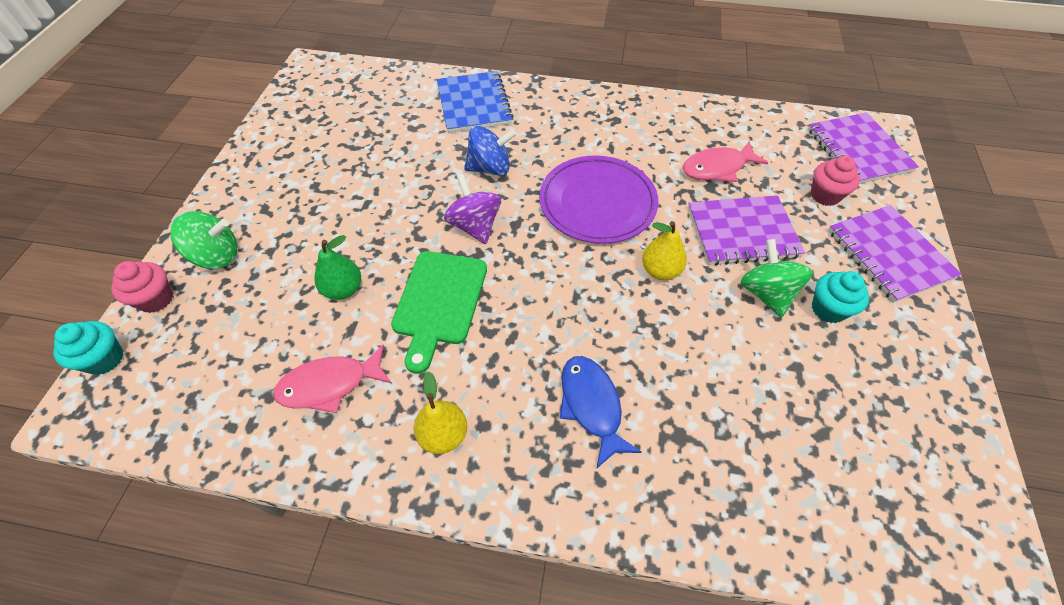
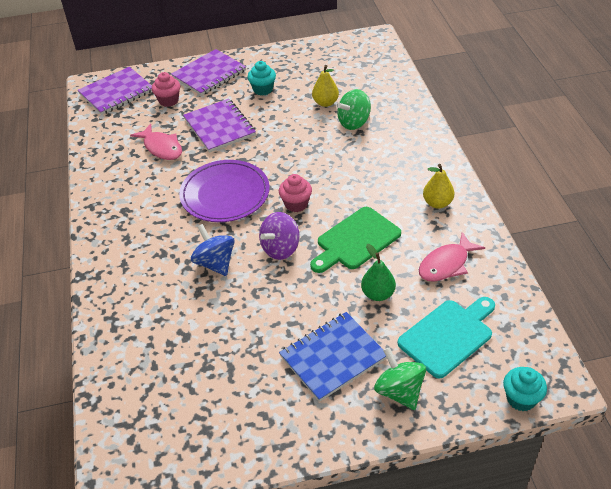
camera: 110 degrees left, 10 degrees down
(156, 299) = (459, 404): pink cupcake -> pink cupcake (296, 204)
(235, 330) = (448, 336): none -> turquoise cutting board
(330, 384) = (446, 264): pink fish -> pink fish turned 90 degrees clockwise
(439, 302) = (356, 240): green cutting board -> green cutting board turned 150 degrees clockwise
(474, 104) = (135, 306): blue notebook -> blue notebook (333, 357)
(592, 405) = (380, 155): blue fish -> none
(660, 270) = (271, 153): yellow pear -> yellow pear (325, 103)
(766, 293) = (264, 111): green spinning top -> green spinning top (354, 122)

